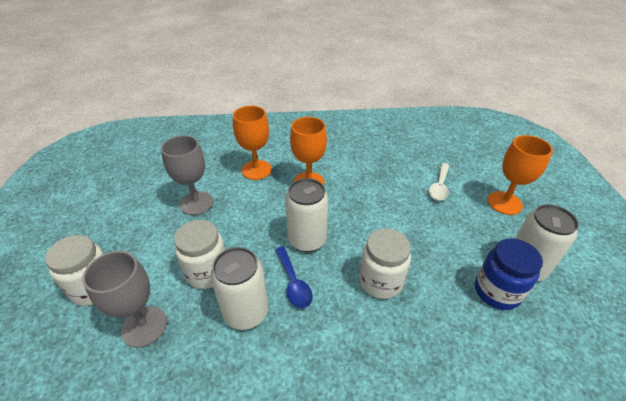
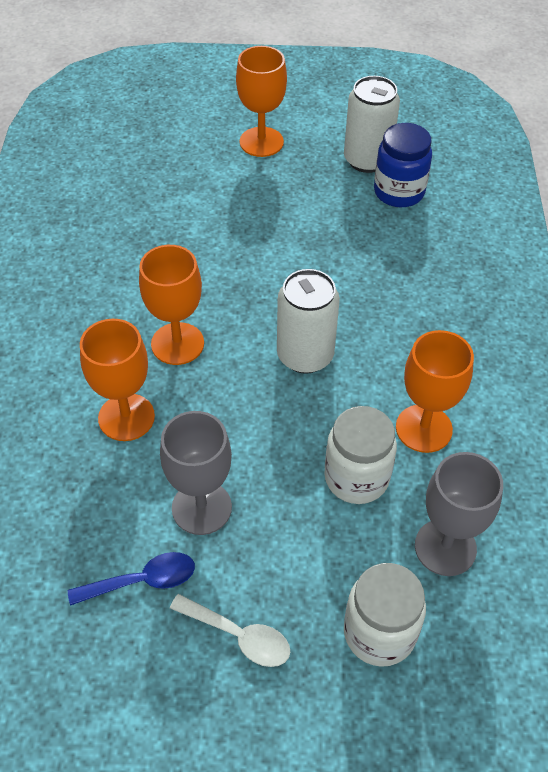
camera: 85 degrees left, 10 degrees up
(246, 312) = (423, 428): white can -> orange goblet
(293, 283) = (380, 375): blue spoon -> blue spoon (142, 581)
(380, 281) = (381, 287): white jar -> none
(439, 186) = (218, 194): white spoon -> white spoon (239, 636)

